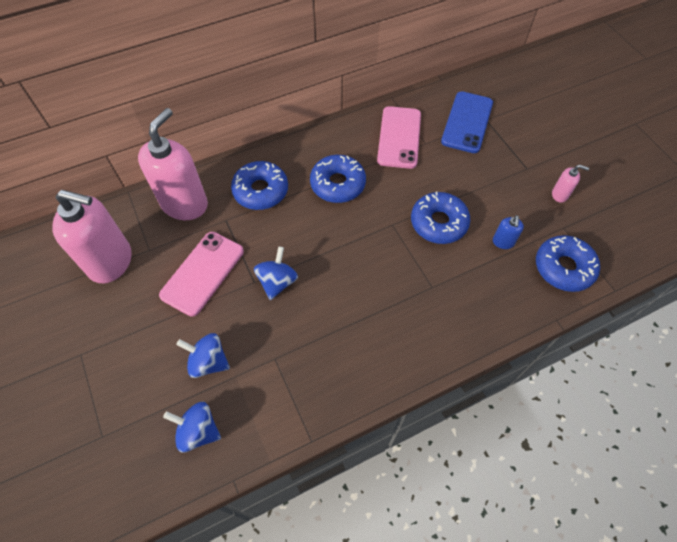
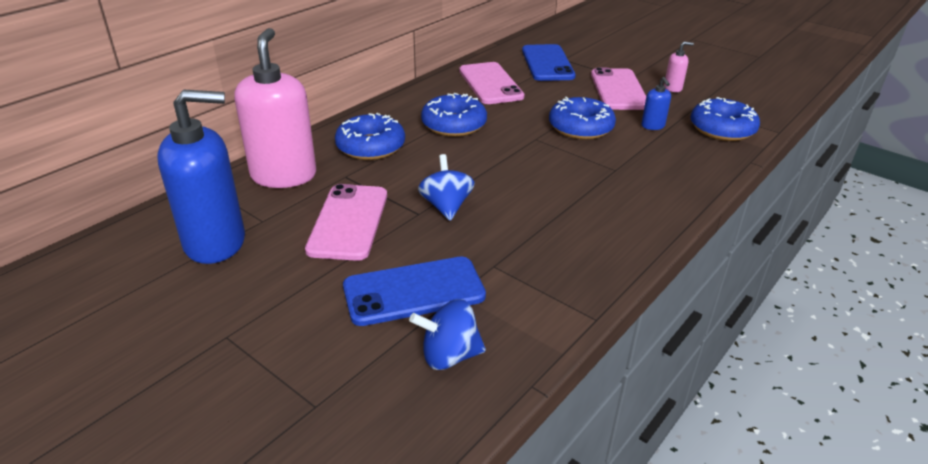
camera: 25 degrees left, 25 degrees down
(111, 262) = (216, 243): pink soap dispenser -> blue soap dispenser
(208, 362) = (414, 291): blue spinning top -> blue phone
(507, 181) = (619, 90): none -> pink phone

